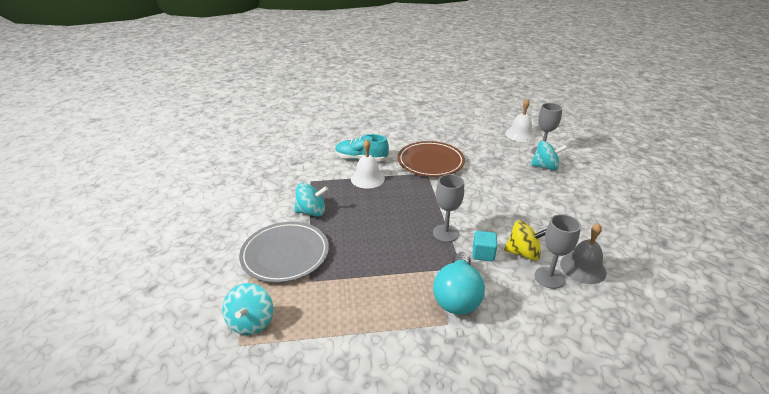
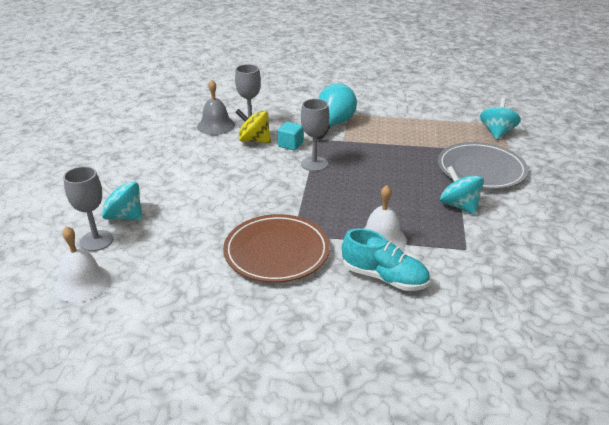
camera: 165 degrees left, 0 degrees up
(311, 212) = (459, 205): turquoise spinning top -> turquoise spinning top turned 45 degrees clockwise

